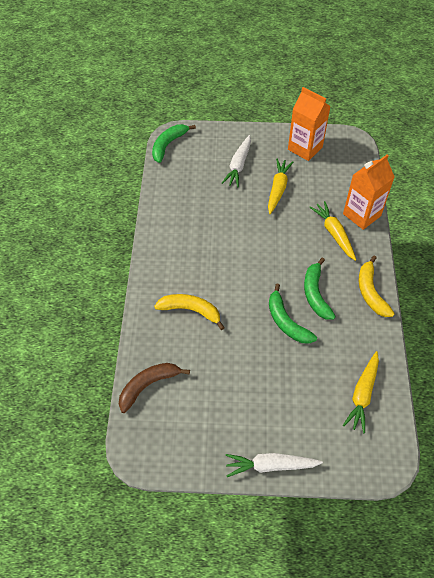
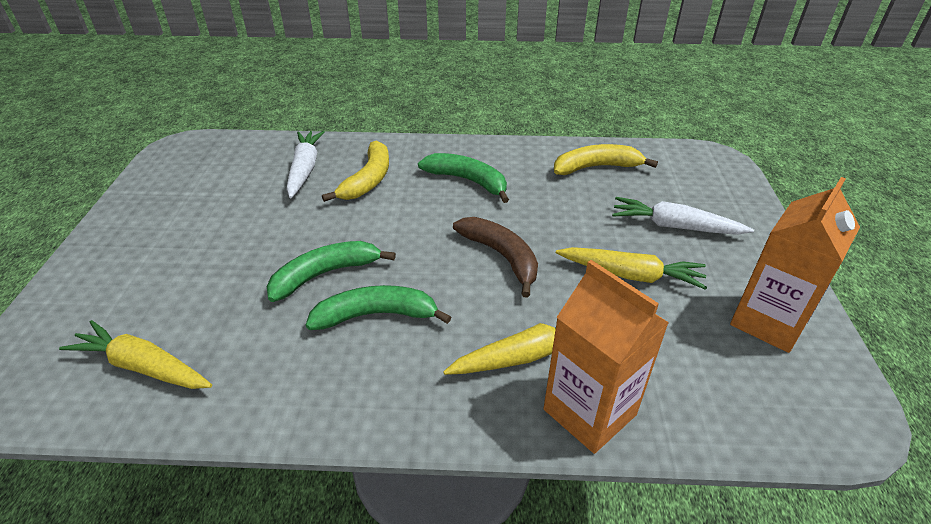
camera: 90 degrees right, 15 degrees down
(148, 386) = (264, 150): brown banana -> brown banana (501, 256)
(168, 145) = (690, 154): green banana -> green banana (468, 181)
(270, 465) = (92, 248): white carrot -> white carrot (305, 169)
(370, 292) = (367, 405): yellow banana -> yellow banana (596, 167)

